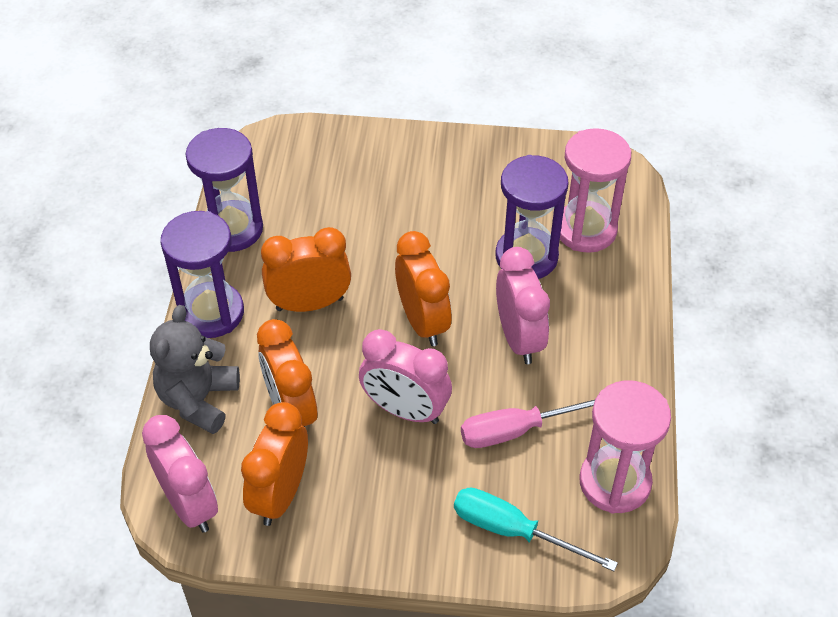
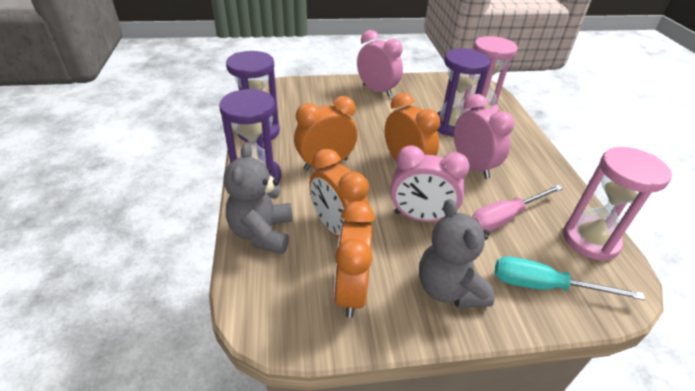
camera: 15 degrees left, 10 degrees down
(189, 504) = (276, 312): pink clock -> pink clock (377, 91)
(395, 513) = (448, 289): none -> grey teddy bear

